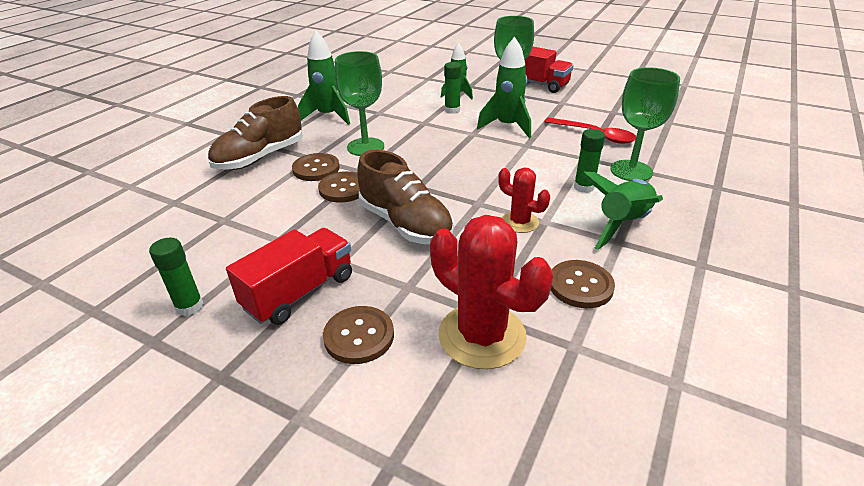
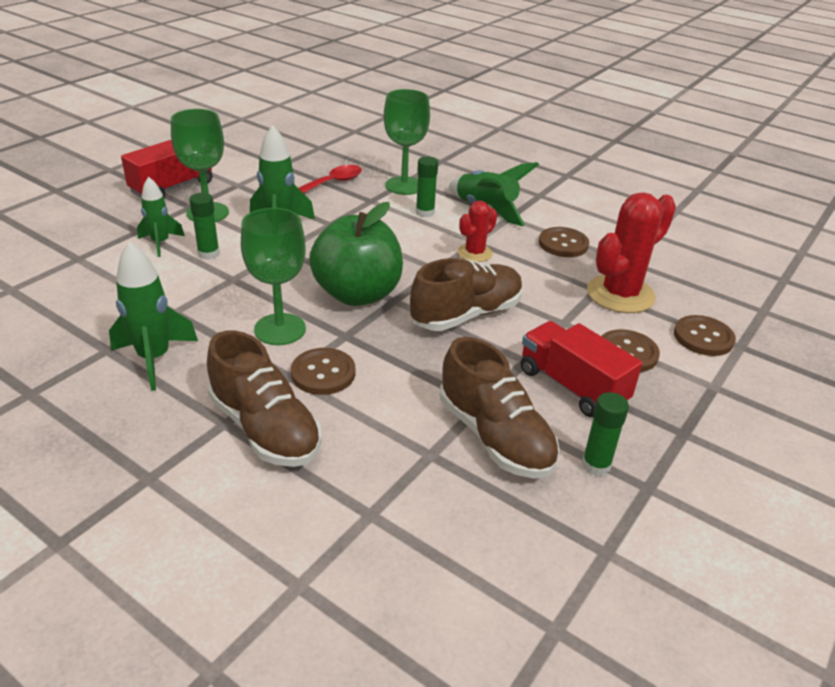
camera: 85 degrees left, 0 degrees up
(237, 248) = (494, 436): none -> brown shoe
(343, 188) = (383, 352): brown button -> brown button (703, 337)
(420, 169) = (357, 294): none -> green apple

